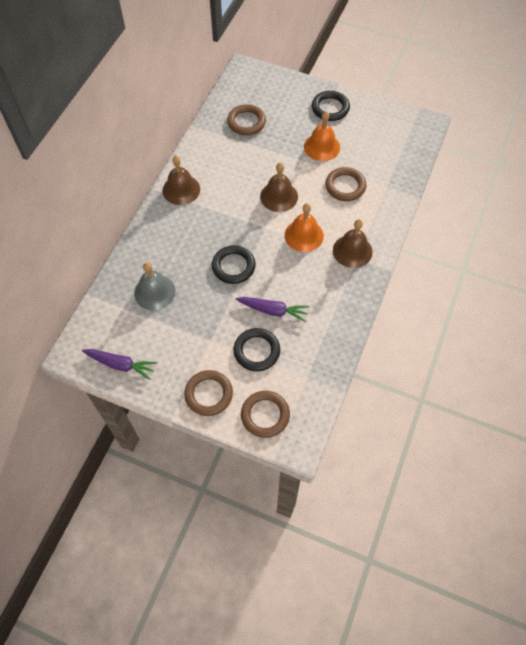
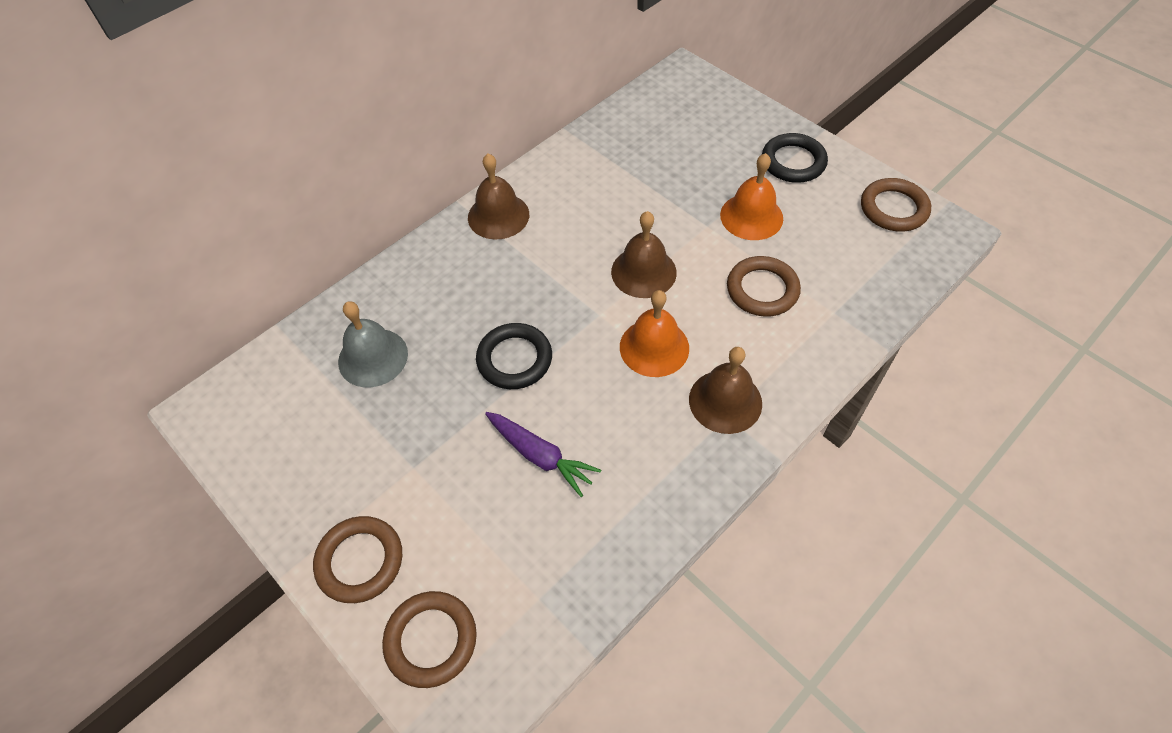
camera: 25 degrees right, 5 degrees down
(120, 364) = (256, 455): purple carrot -> none
(246, 122) = (649, 147): brown ring -> brown ring (893, 209)
(257, 351) = (477, 516): black ring -> none

